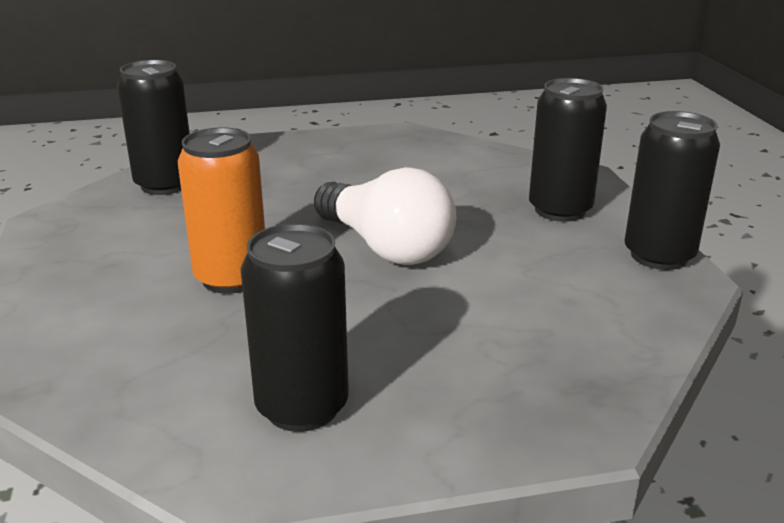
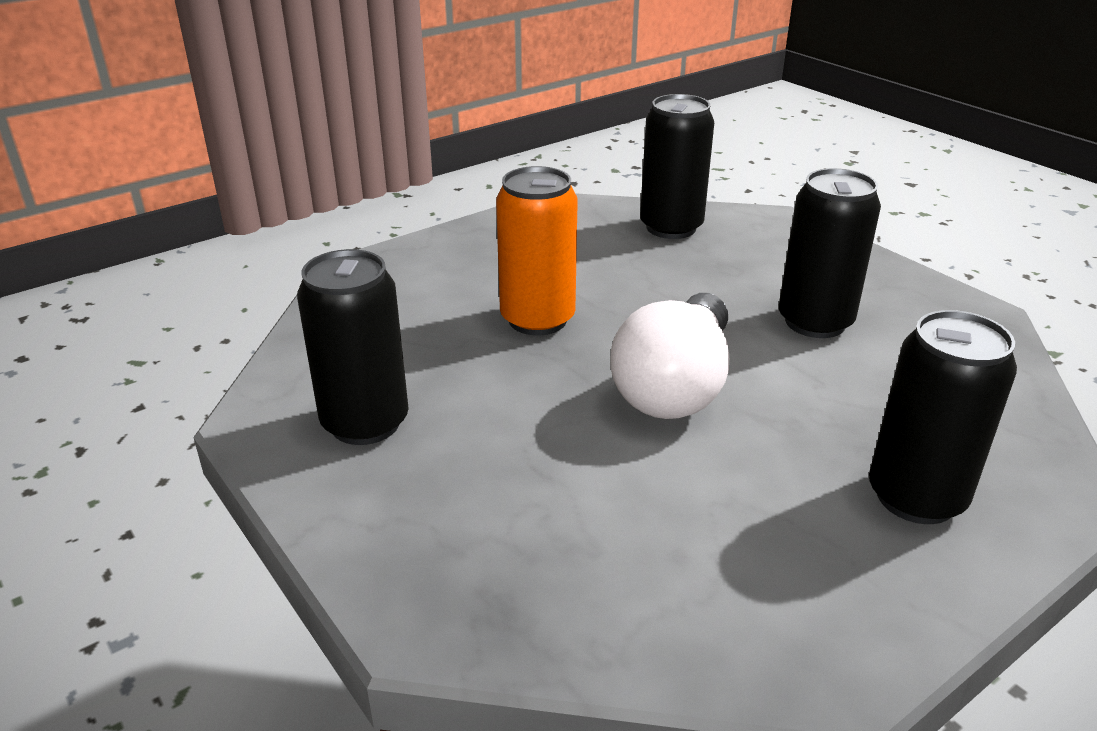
camera: 65 degrees right, 5 degrees up
(659, 256) = (881, 626): black can -> black can (815, 322)

